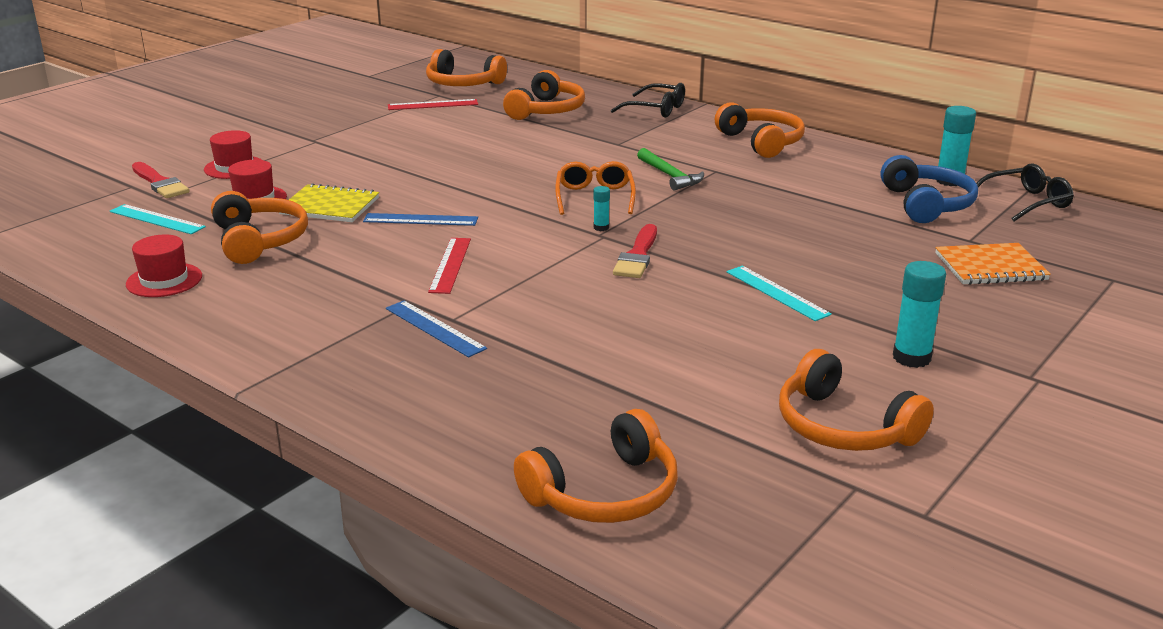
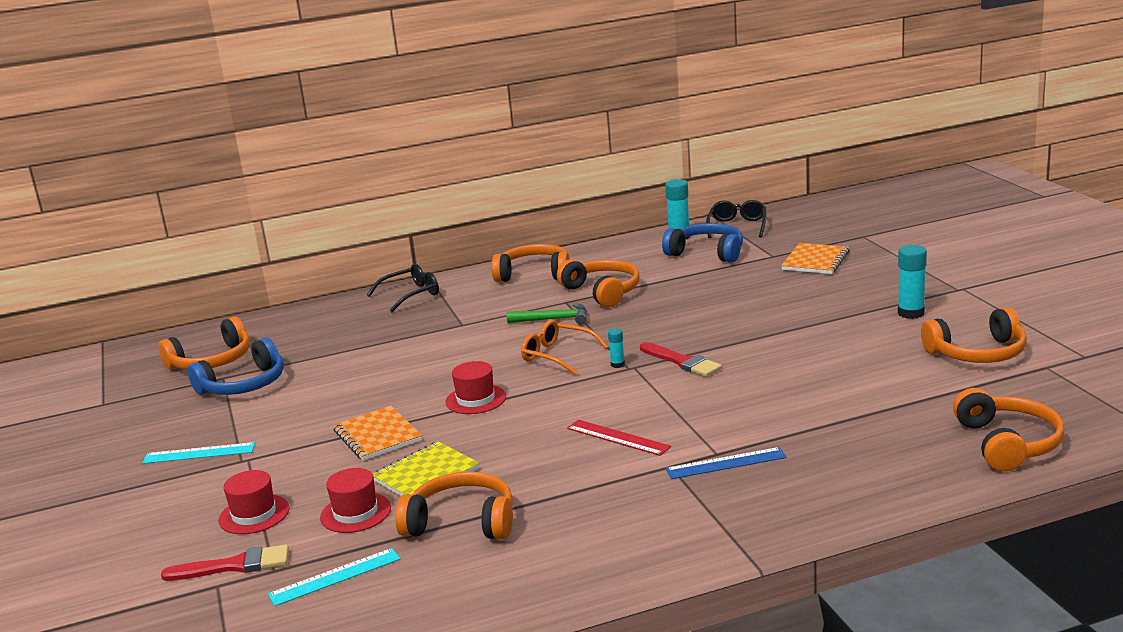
camera: 55 degrees left, 5 degrees down
(164, 280) = (495, 586): red hat -> red hat (475, 399)
(383, 171) = (377, 435): none -> orange notebook
(420, 220) = (511, 435): blue ruler -> none
(433, 105) = (244, 385): red ruler -> blue headphones
(547, 110) = (343, 337): orange headphones -> orange headphones (603, 292)
(777, 293) = (788, 329): turquoise ruler -> turquoise ruler (199, 453)

